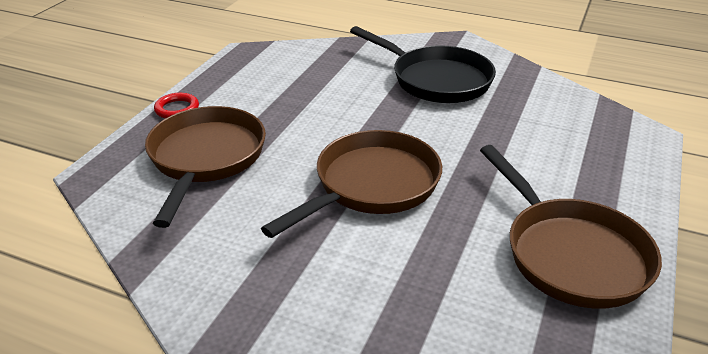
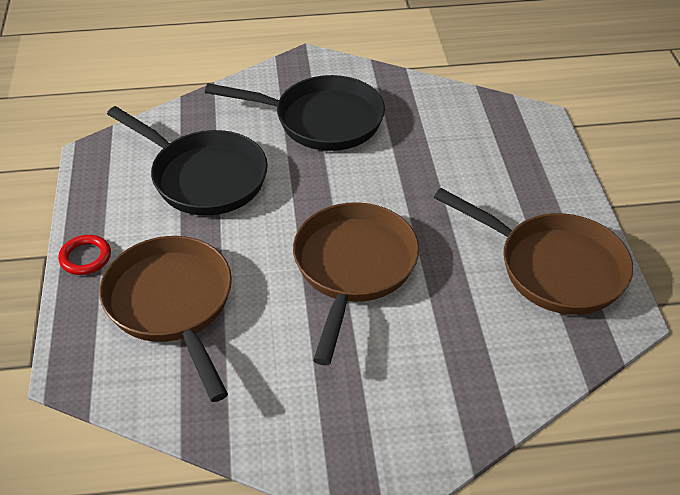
camera: 30 degrees left, 10 degrees up
(308, 88) = (204, 177): none -> black pan

